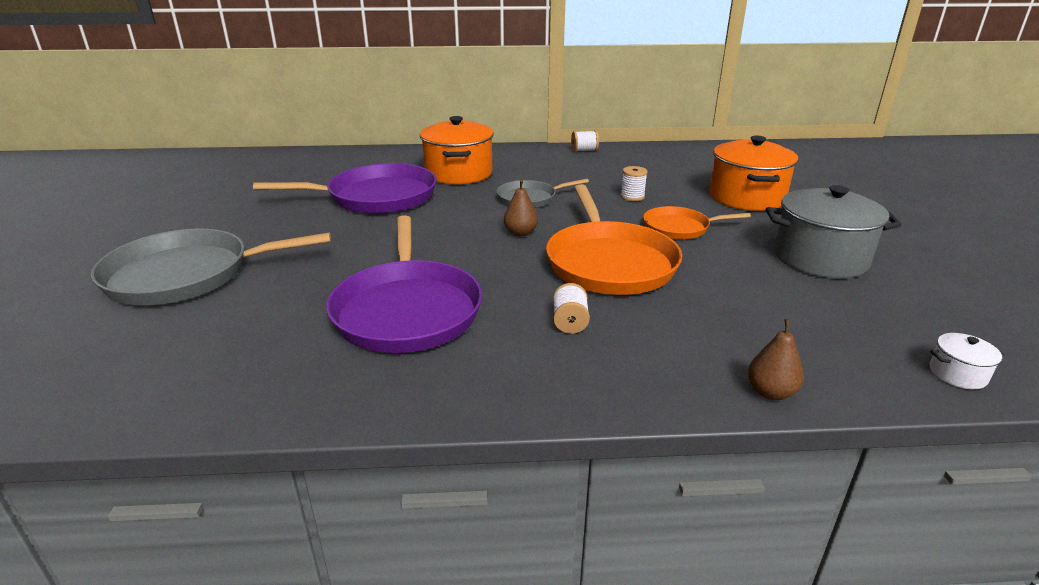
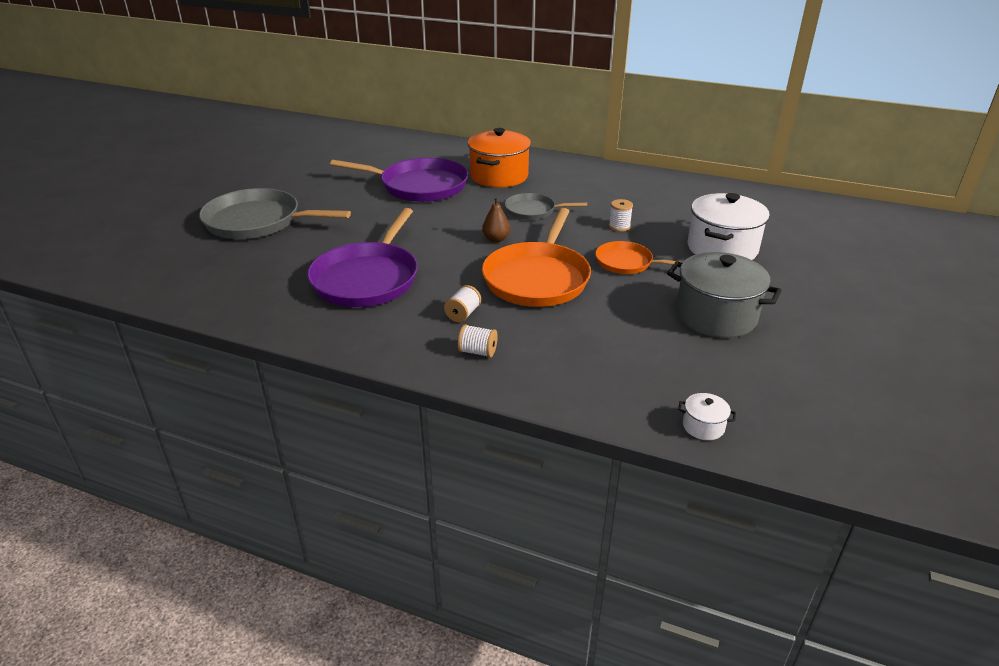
camera: 25 degrees right, 5 degrees up
(584, 150) = (627, 173): white spool -> white spool (478, 352)
(746, 197) = (722, 248): orange pot -> white pot
(770, 392) = (546, 396): brown pear -> none

